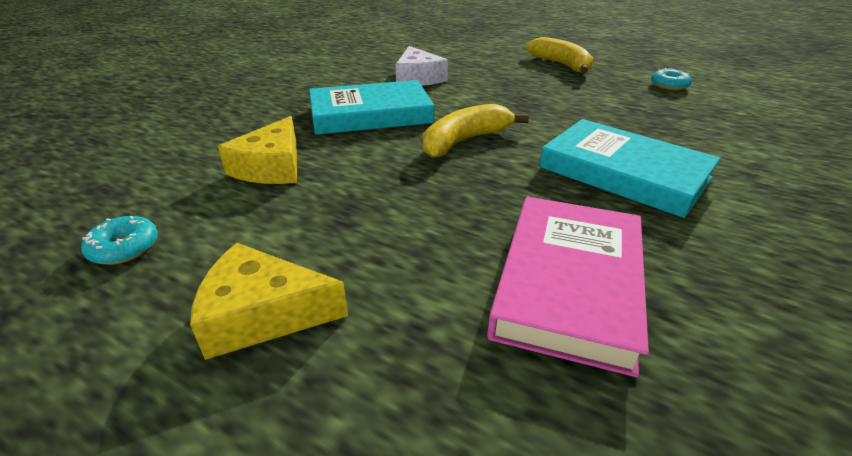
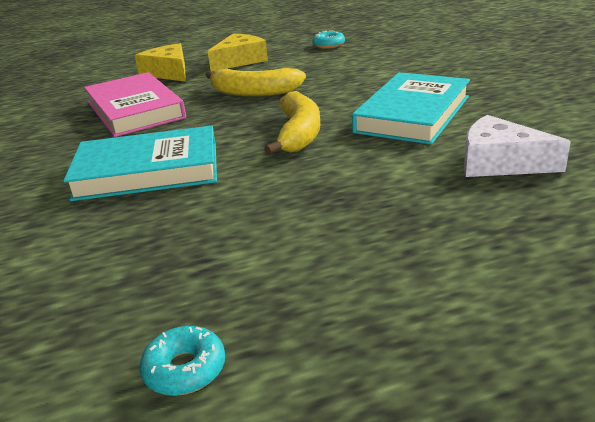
camera: 135 degrees right, 5 degrees down
(272, 167) = (364, 73): yellow cheese -> yellow cheese (168, 72)
(562, 65) = (429, 317): yellow banana -> yellow banana (254, 92)

